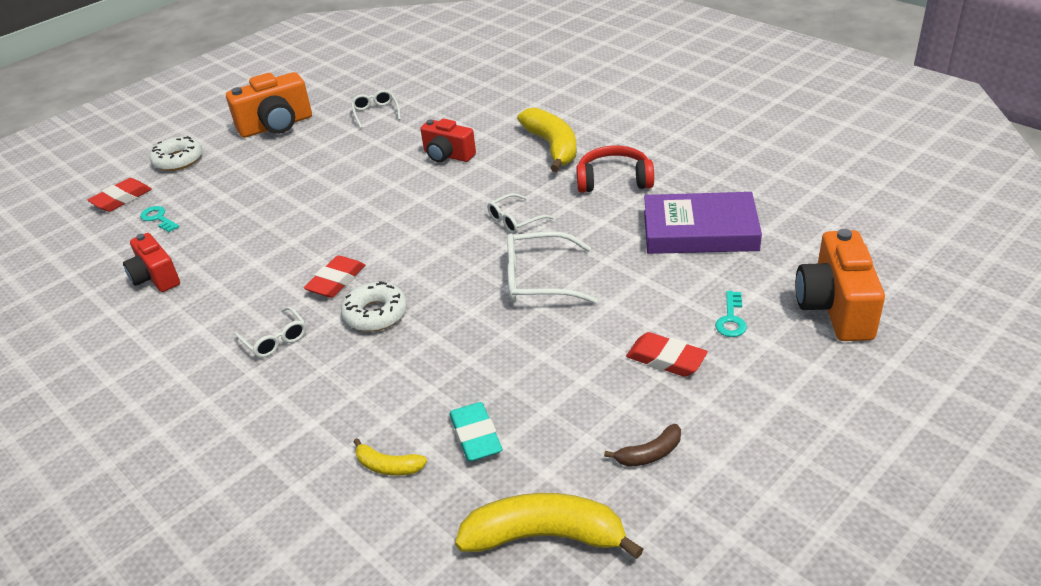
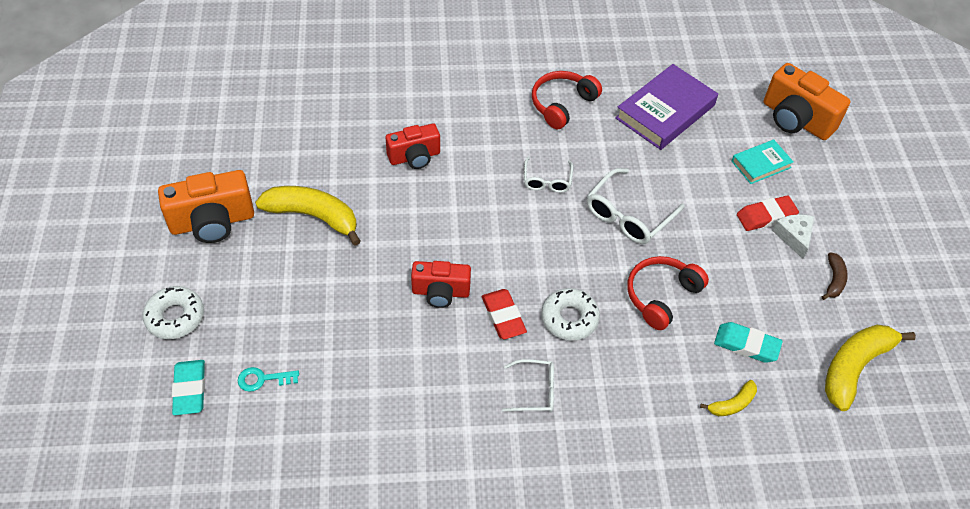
camera: 55 degrees left, 15 degrees up
(122, 199) = (190, 390): red eraser -> turquoise eraser
(156, 277) = (359, 424): red camera -> red camera (440, 292)
(276, 126) = (212, 222): orange camera -> orange camera turned 60 degrees clockwise
(376, 113) = (287, 153): white glasses -> none
(468, 349) = (661, 296): none -> red headphones
(552, 146) = (480, 100): yellow banana -> yellow banana (313, 216)
(667, 392) = (793, 237): none -> white cheese
(731, 319) = (761, 164): turquoise key -> turquoise book

